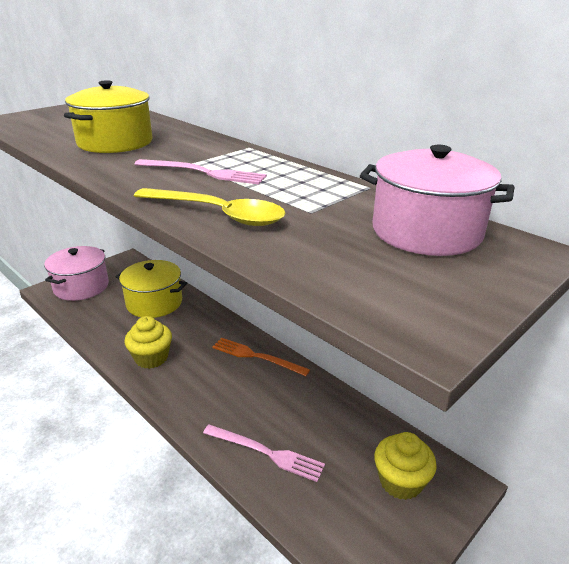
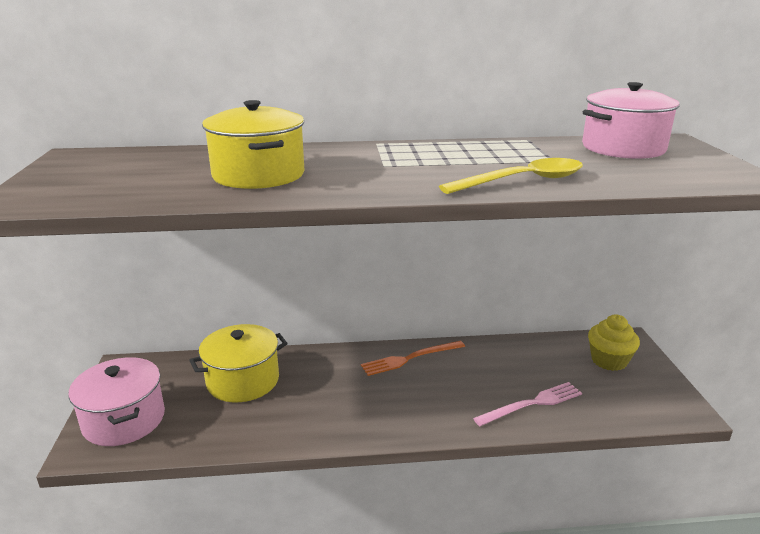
camera: 50 degrees left, 5 degrees down
(151, 358) = (336, 417): yellow cupcake -> none
(204, 173) = (417, 166): pink fork -> none

